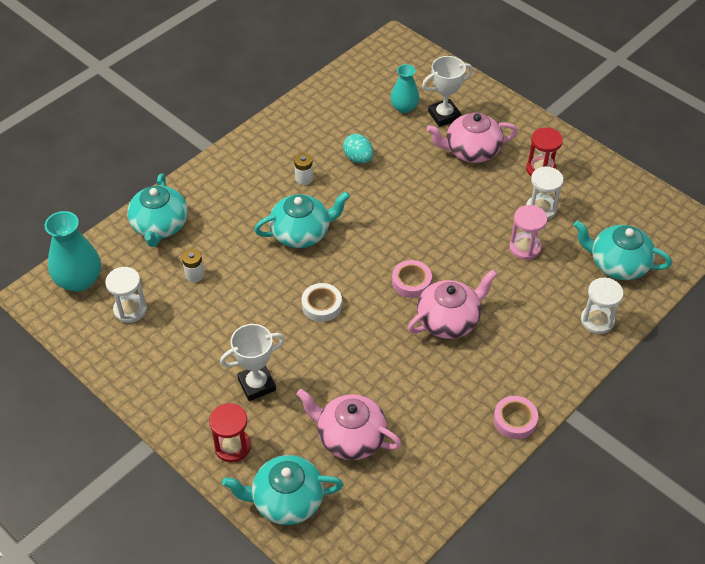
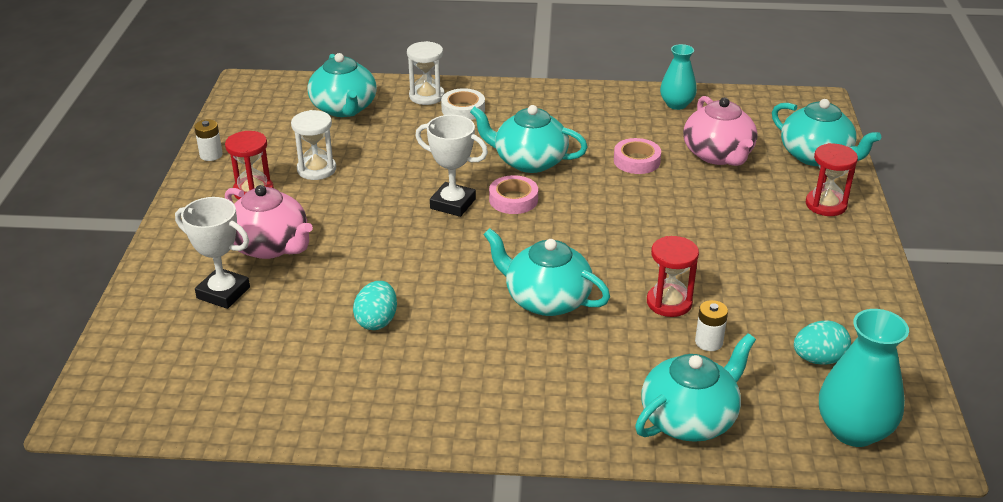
camera: 130 degrees left, 15 degrees down
(130, 310) = (818, 359): white hourglass -> turquoise egg
(240, 283) = (669, 302): none -> red hourglass
(256, 384) = (754, 225): white trophy -> white trophy (453, 204)
(304, 178) = (462, 345): white battery -> white battery (211, 155)
(321, 305) = (617, 236): white tape -> white tape (463, 109)
(404, 107) = (238, 331): turquoise vase -> turquoise vase (676, 104)
(449, 320) = (529, 161): pink teapot -> turquoise teapot
(515, 420) = (582, 94): pink tape -> pink tape (636, 161)
(525, 247) = (384, 158): pink hourglass -> none

